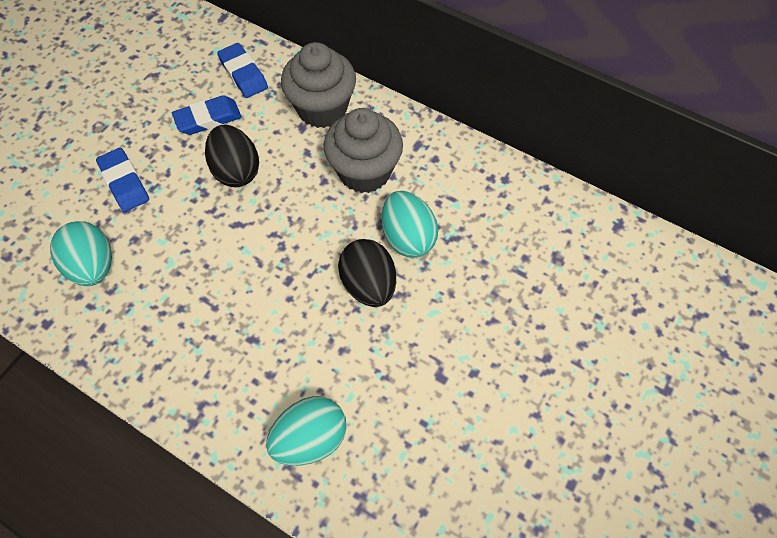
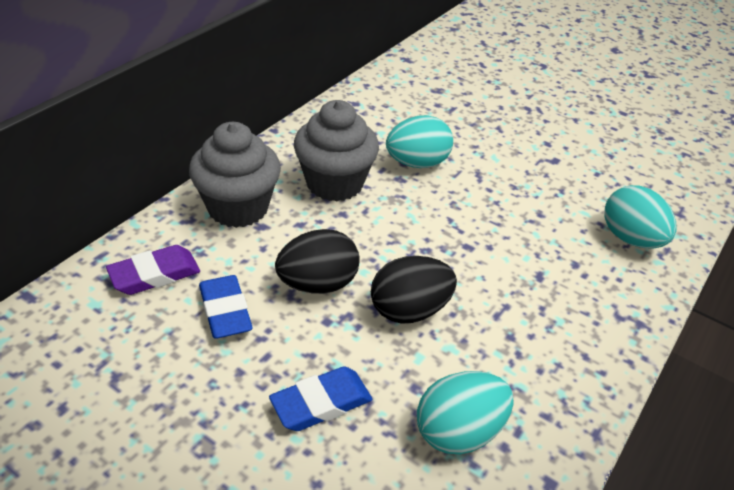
camera: 90 degrees left, 20 degrees down
(243, 74) = (155, 274): blue eraser -> purple eraser
(368, 284) = (470, 191): black egg -> black egg (409, 310)

